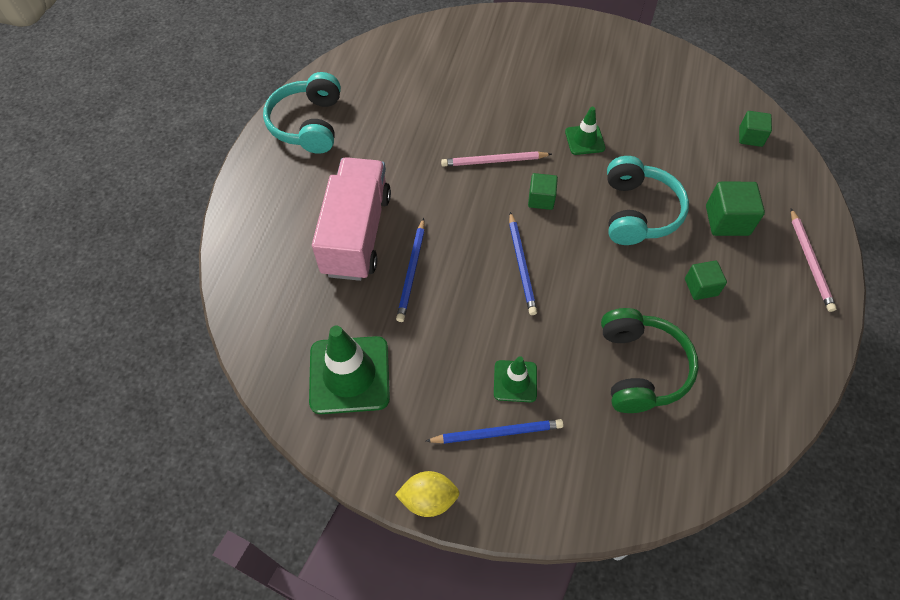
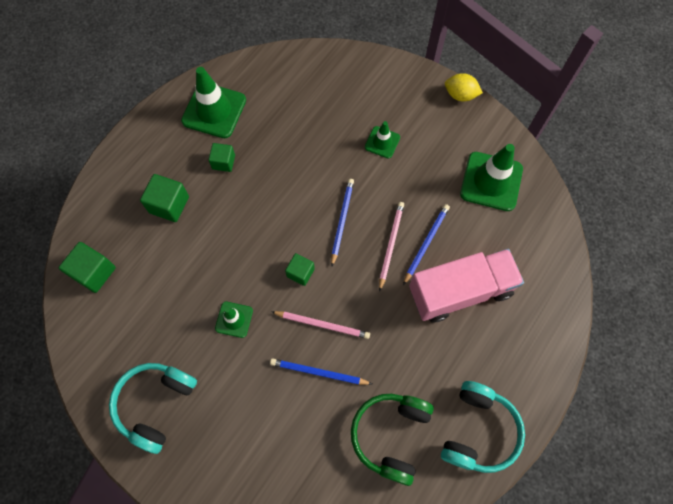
camera: 160 degrees left, 10 degrees up
(357, 234) = (460, 291): pink truck -> pink truck turned 135 degrees counterclockwise
(497, 433) = (406, 116): blue pencil -> blue pencil (318, 372)
(638, 212) = (231, 235): turquoise headphones -> turquoise headphones (155, 404)
(640, 368) = (297, 124): green headphones -> green headphones (390, 435)
(750, 137) = (94, 272): green cube -> green cube, size x1.53
(760, 349) = (214, 110): none -> green traffic cone
(810, 261) = (135, 154): pink pencil -> pink pencil (390, 244)

